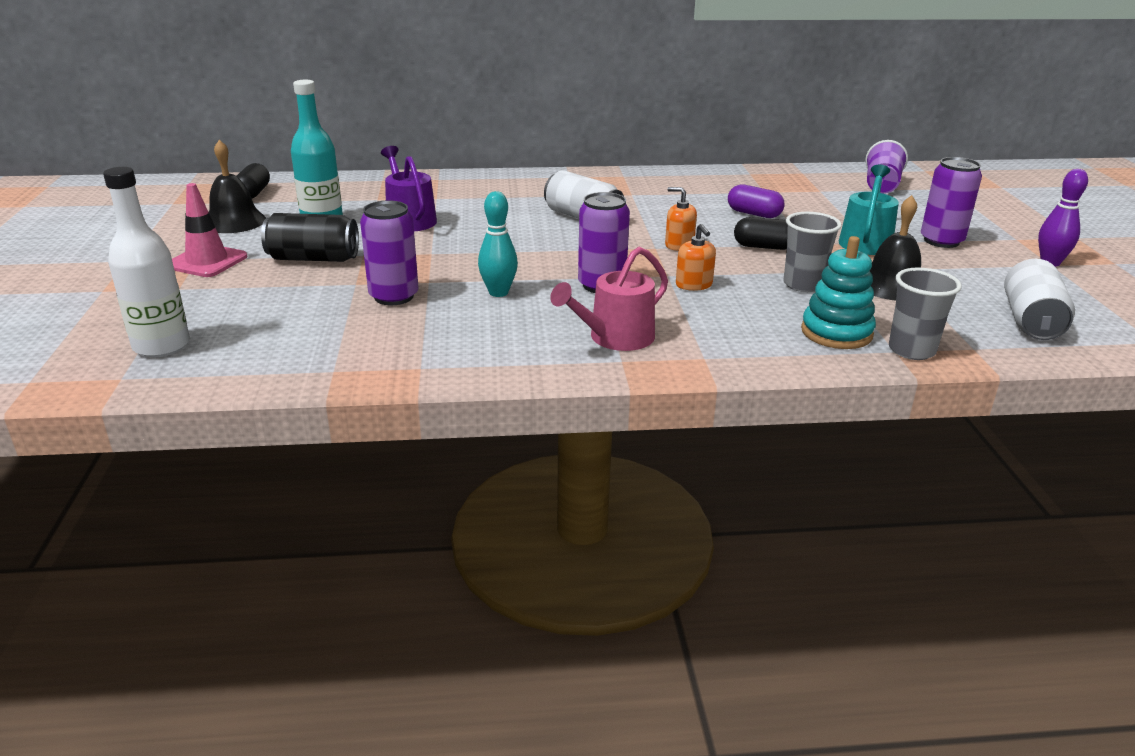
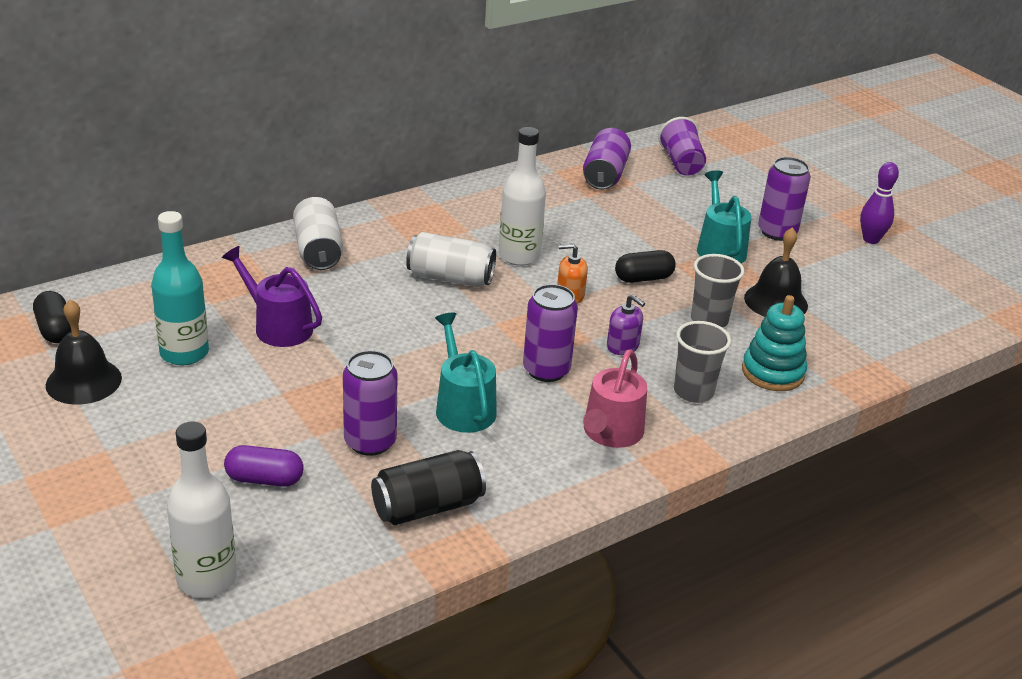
camera: 30 degrees left, 5 degrees up
(207, 261) = (122, 451): pink traffic cone -> none
(313, 258) = (235, 413): black can -> black can (427, 506)
(498, 292) = (463, 407): turquoise bowling pin -> turquoise watering can
(659, 215) = (519, 256): none -> white bottle
(694, 285) = (623, 346): orange soap dispenser -> purple soap dispenser
(754, 214) = (602, 233): purple capsule -> purple capsule (264, 479)
(796, 182) = (605, 175): none -> purple can
(911, 350) = (837, 376): grey cup -> grey cup (693, 392)
(1031, 321) = (897, 316): white can -> white can (318, 250)

